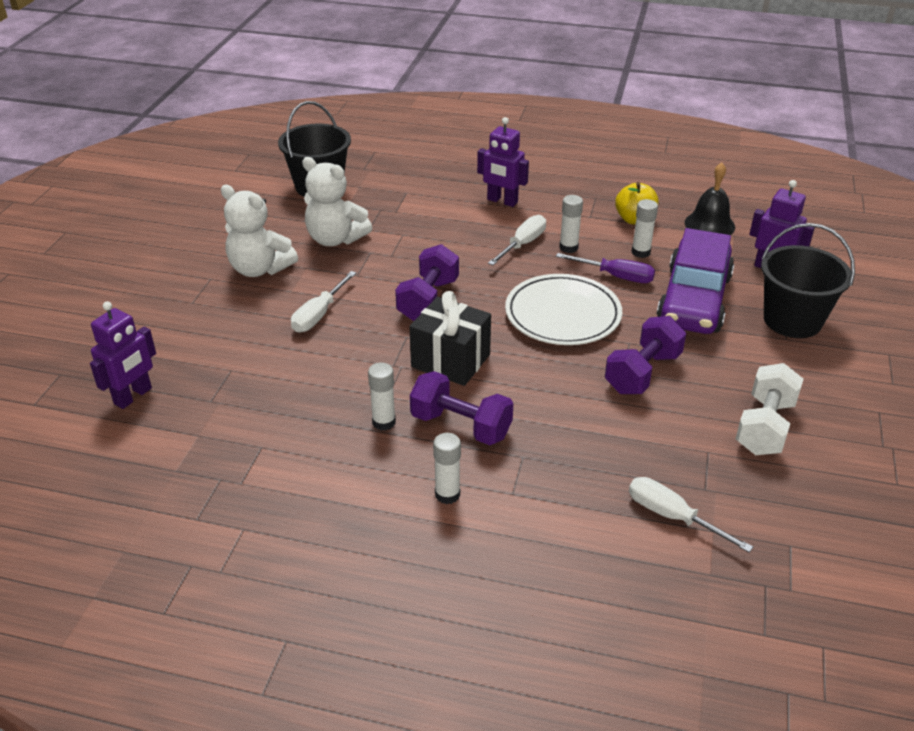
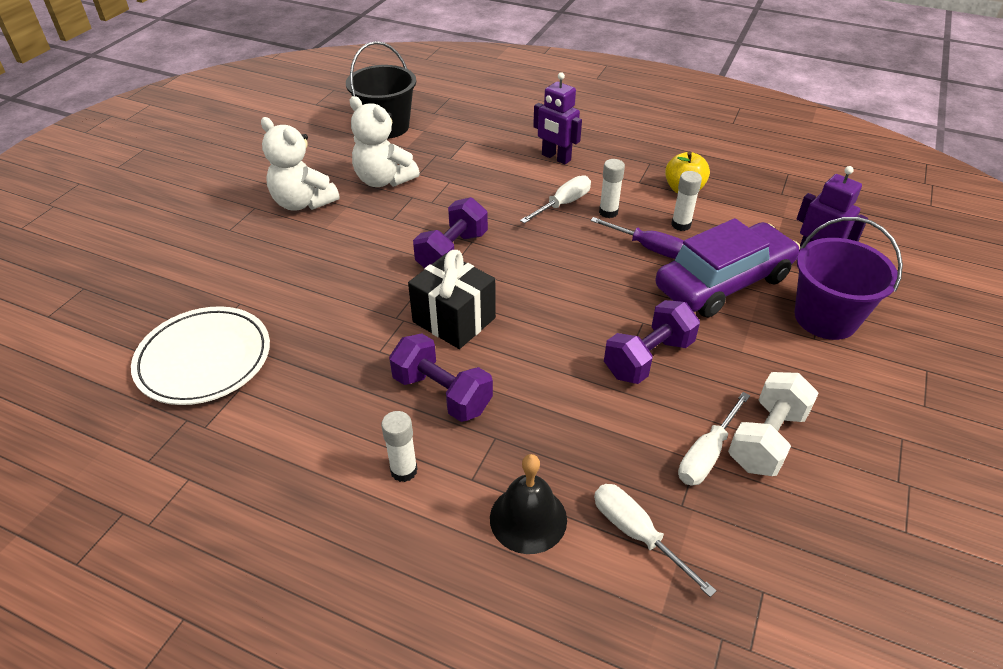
camera: 10 degrees right, 5 degrees up
(133, 396) = (139, 319): purple robot -> none
(319, 315) = (342, 256): white screwdriver -> white screwdriver (707, 454)
(384, 422) = (366, 379): white glue stick -> none
(562, 314) = (582, 283): white plate -> white plate (204, 359)
(693, 300) = (723, 282): purple car -> purple car turned 150 degrees counterclockwise
(709, 224) = (760, 202): black bell -> black bell (528, 518)
(792, 320) = (825, 318): black bucket -> purple bucket

